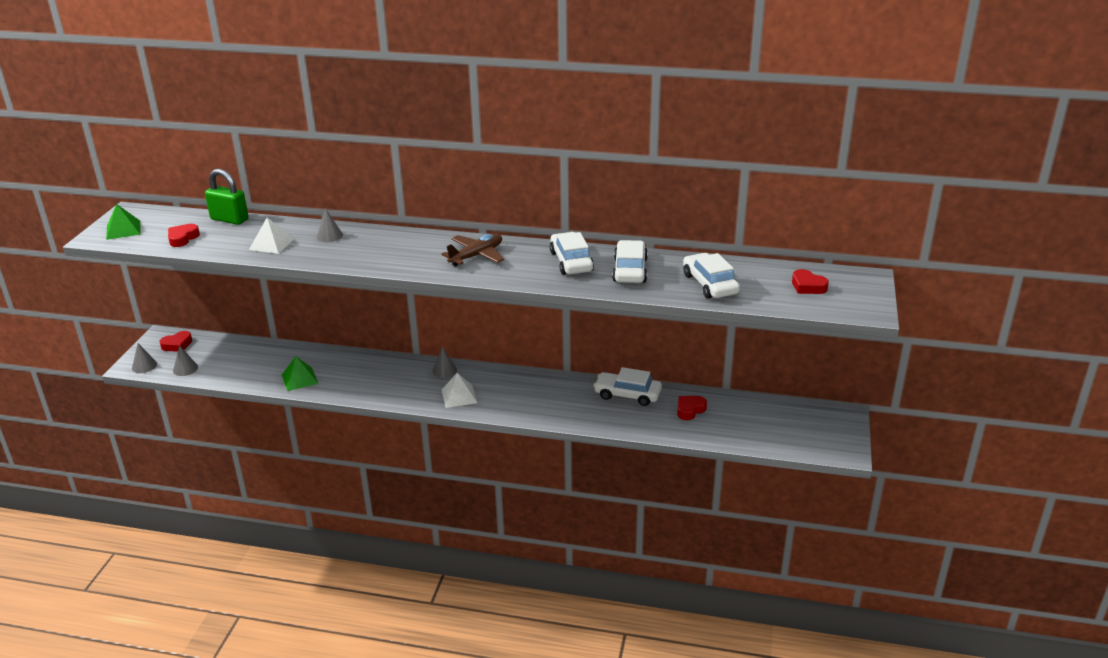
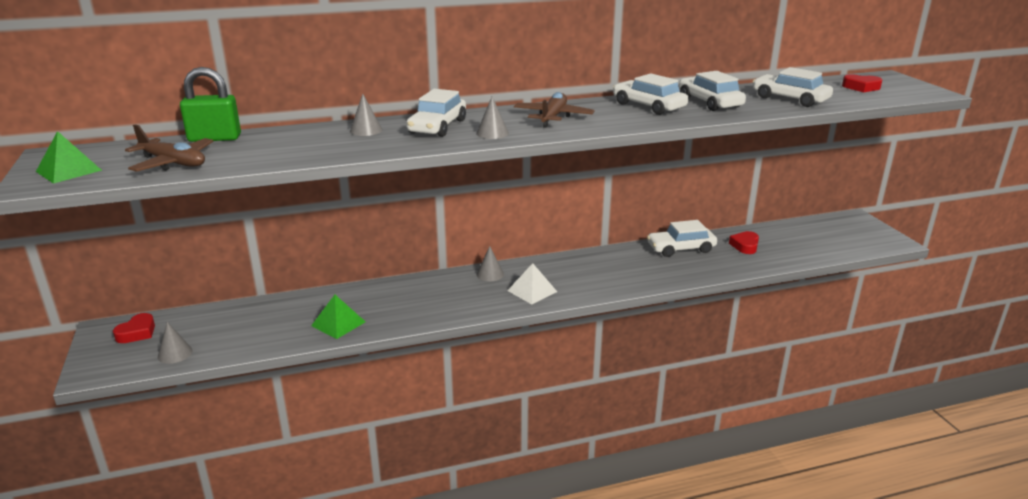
camera: 30 degrees left, 5 degrees down
(144, 366) = (110, 366): grey cone -> grey cone (492, 133)
(183, 238) = (173, 163): red heart -> brown plane
(272, 244) = (304, 147): white pyramid -> none
(381, 244) = (437, 126): none -> white car

